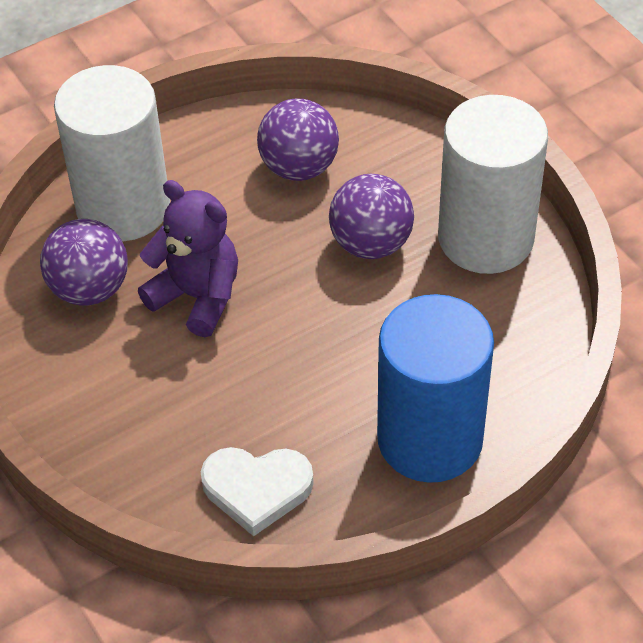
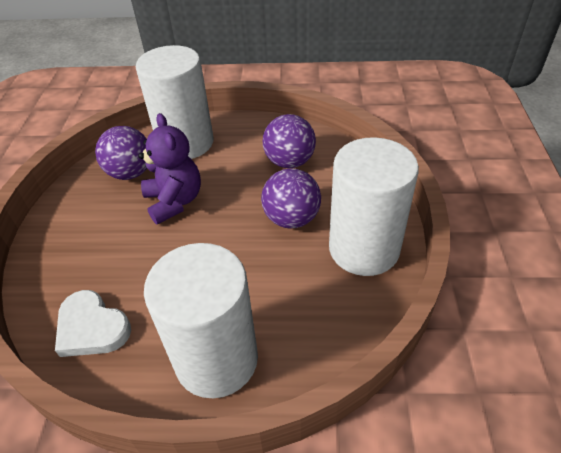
camera: 35 degrees right, 5 degrees down
(430, 439) = (216, 359): blue cylinder -> white cylinder

